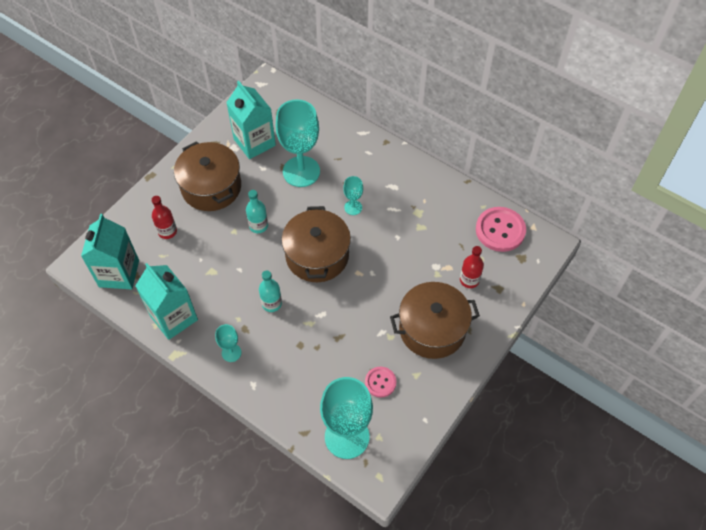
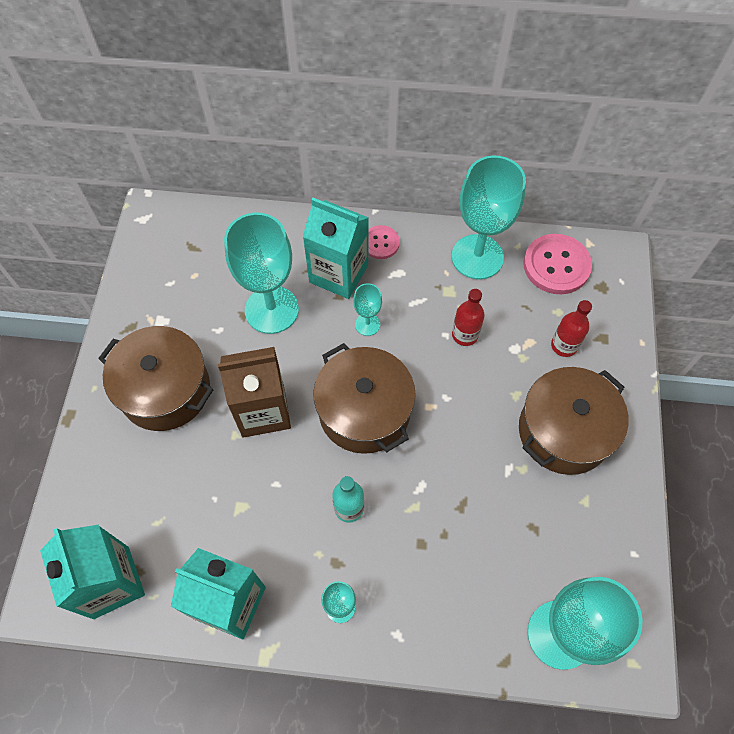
camera: 30 degrees left, 5 degrees up
(167, 231) = (143, 484): red bottle -> red bottle (465, 335)
(254, 142) = (185, 300): turquoise carton -> turquoise carton (338, 273)
(258, 226) = (263, 411): turquoise bottle -> brown carton
(380, 382) = (551, 536): pink button -> pink button (380, 243)
(451, 200) = (477, 257): none -> turquoise goblet

